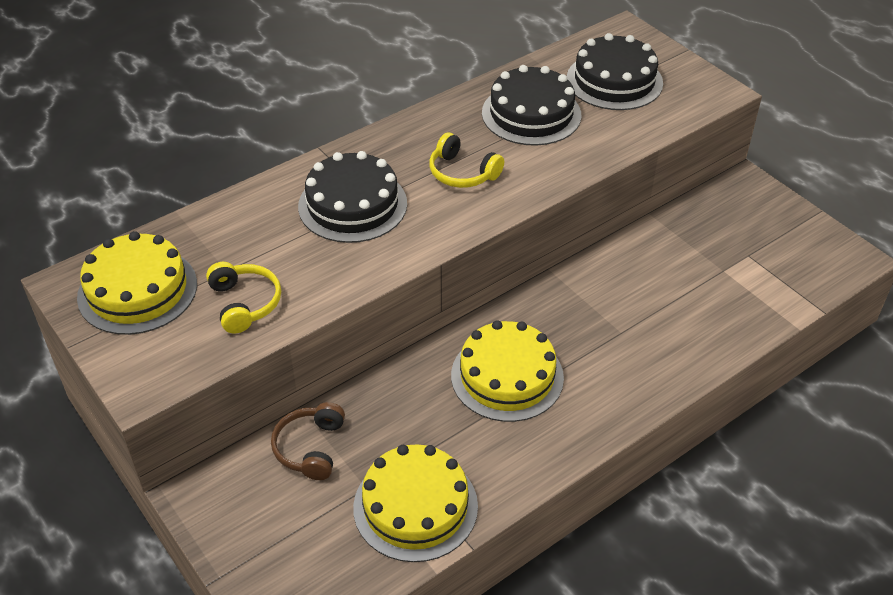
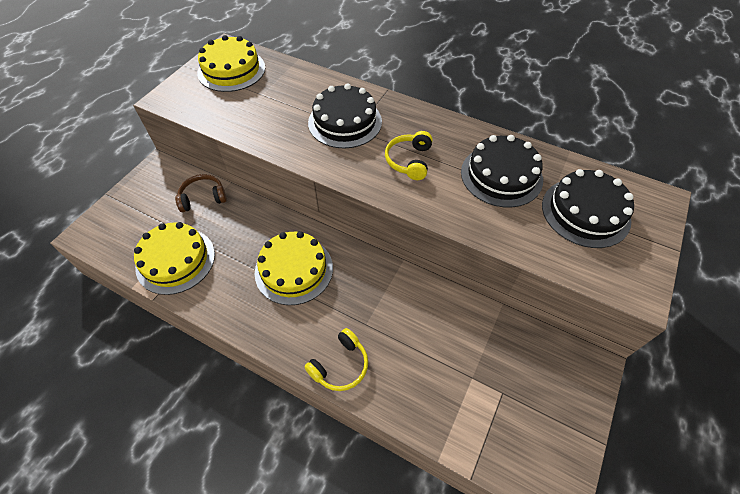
camera: 65 degrees right, 10 degrees up
(245, 303) = (239, 110): yellow headphones -> yellow headphones (340, 365)

